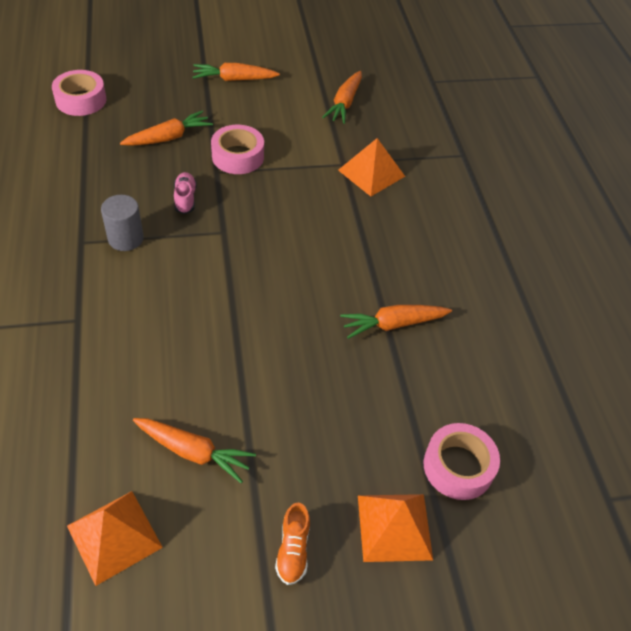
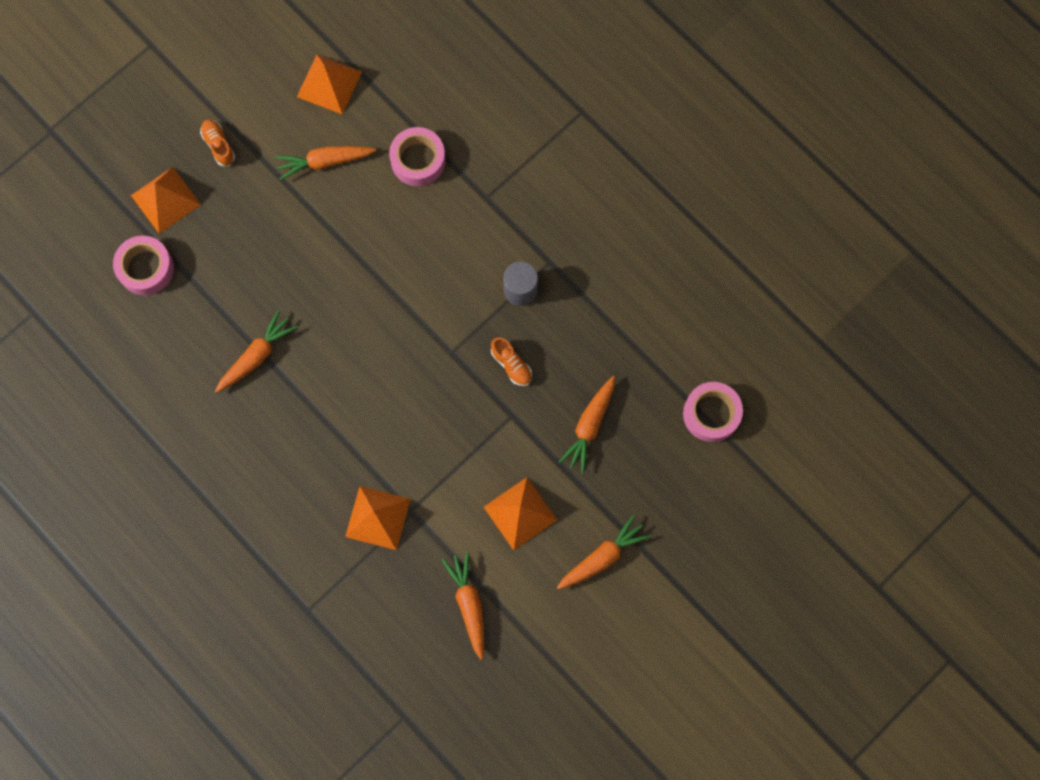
camera: 150 degrees right, 25 degrees up
(185, 199) = (511, 364): pink shoe -> orange shoe
(238, 156) = (510, 448): pink tape -> pink tape (418, 160)
(266, 123) = (520, 513): none -> orange pyramid

